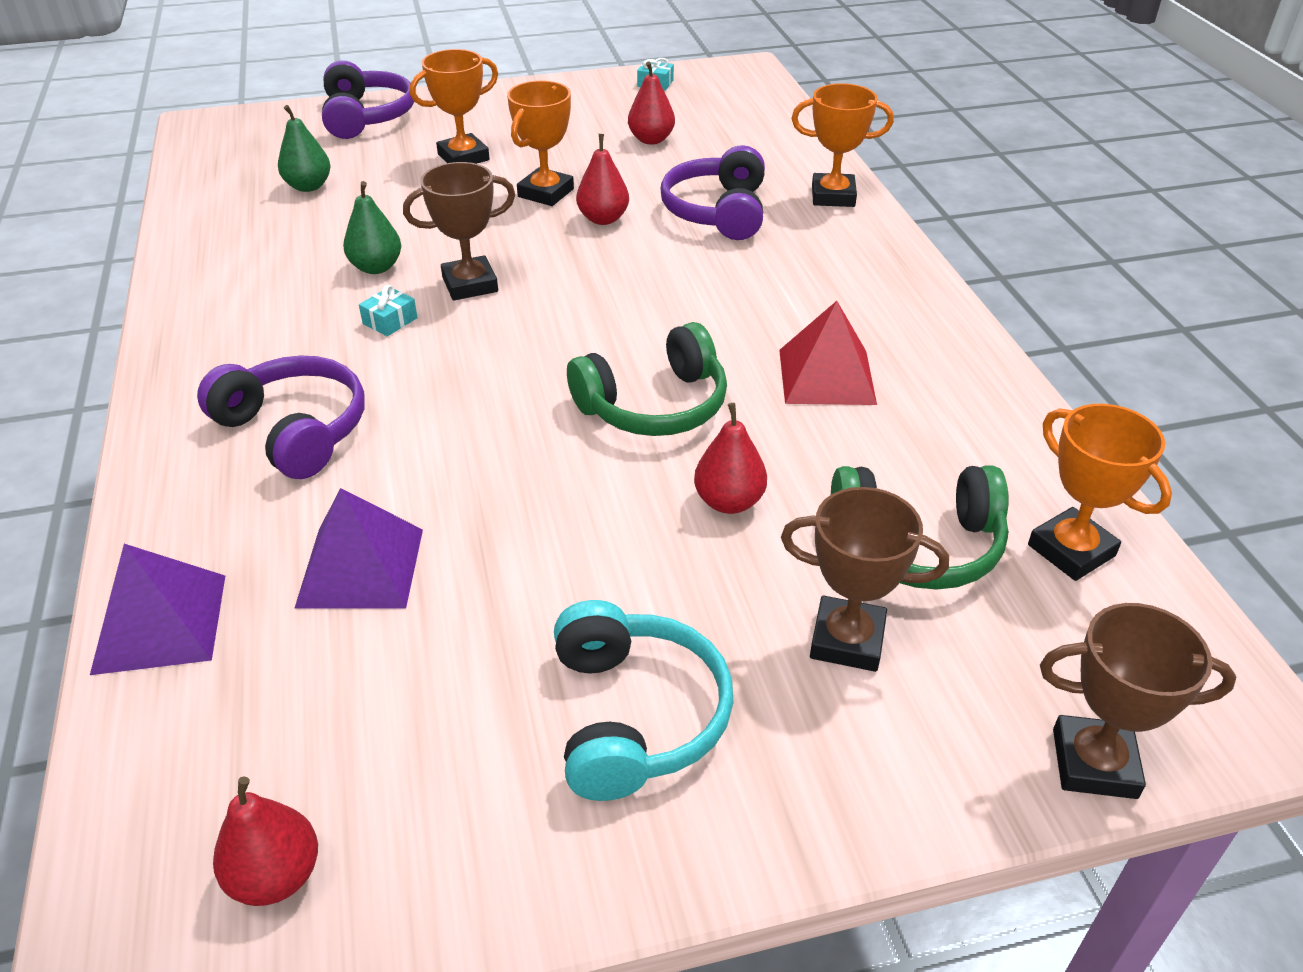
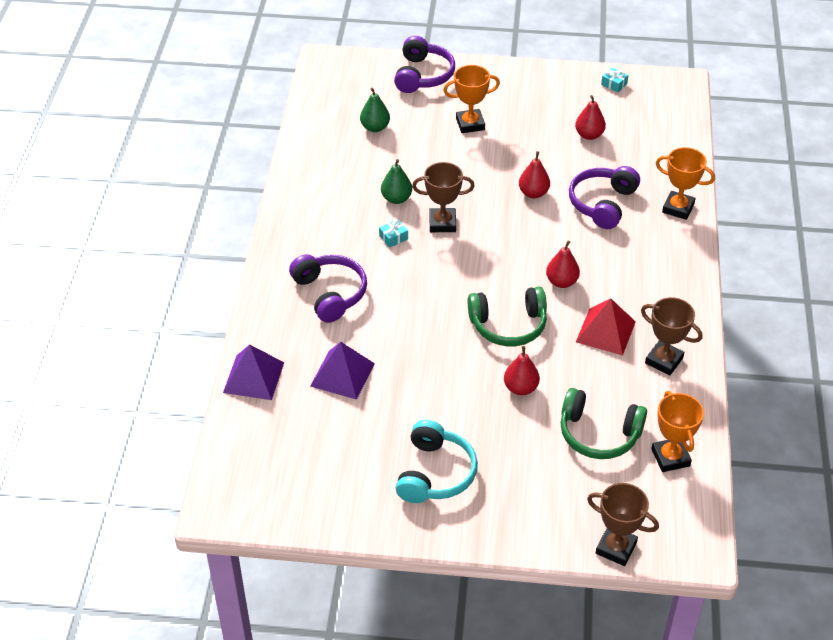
camera: 20 degrees right, 5 degrees up
(276, 876) = (279, 492): red pear -> red pear (561, 282)
(546, 193) = (508, 165): orange trophy -> none
(847, 640) = (541, 468): brown trophy -> brown trophy (664, 360)

